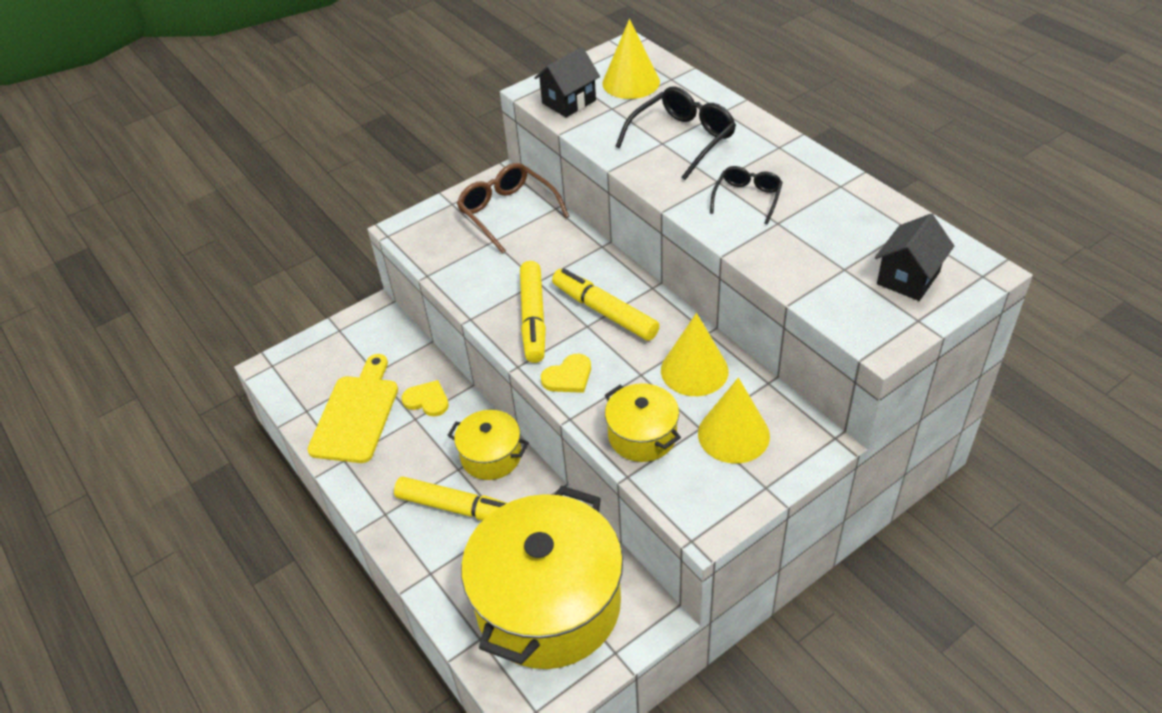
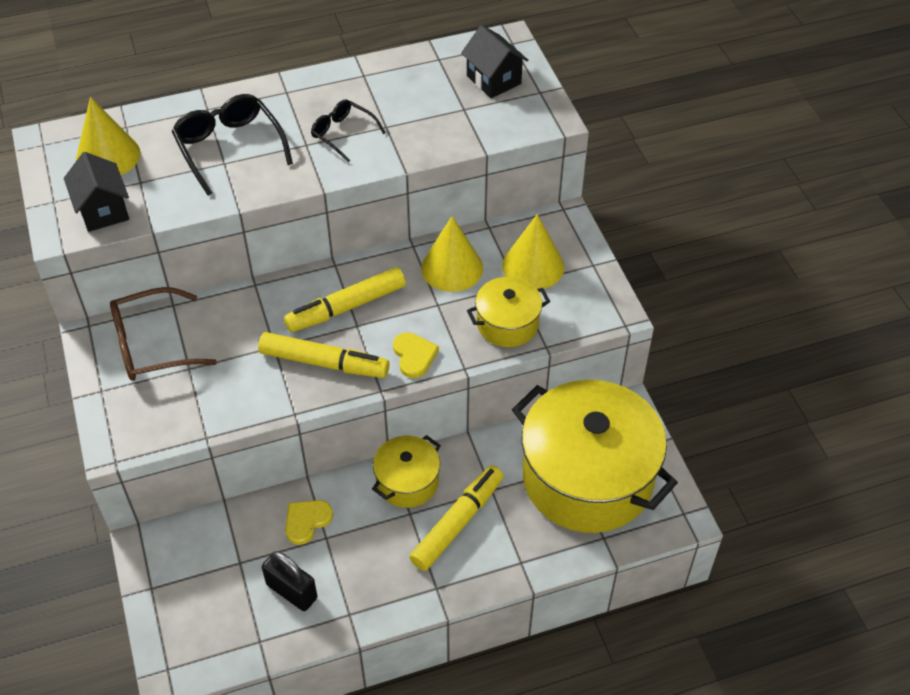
camera: 75 degrees left, 5 degrees up
(356, 414) = (292, 591): yellow cutting board -> black padlock

